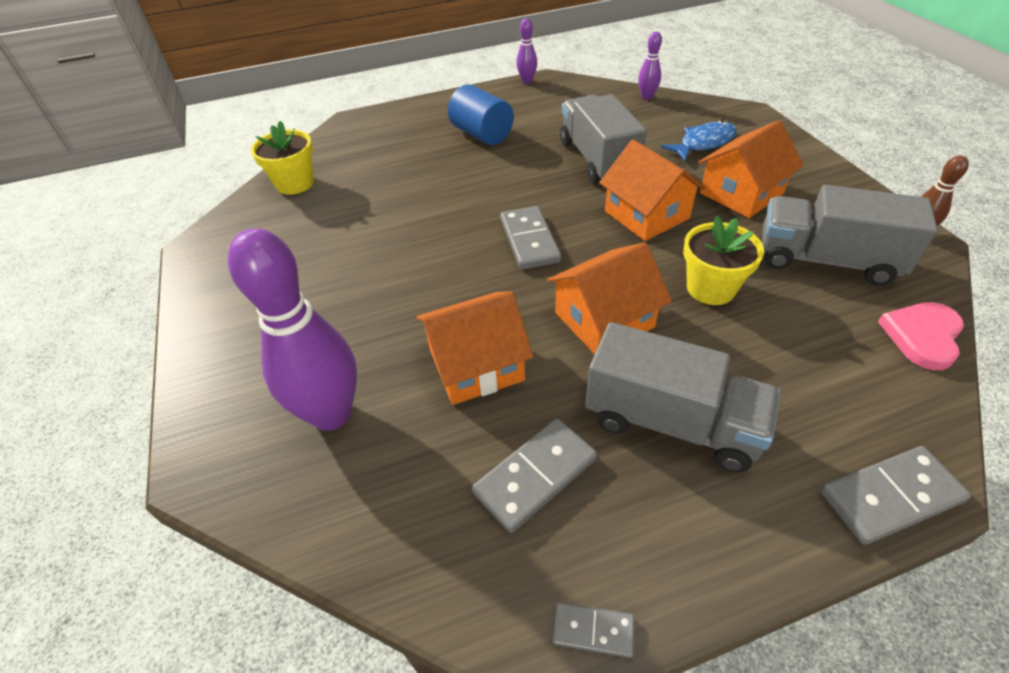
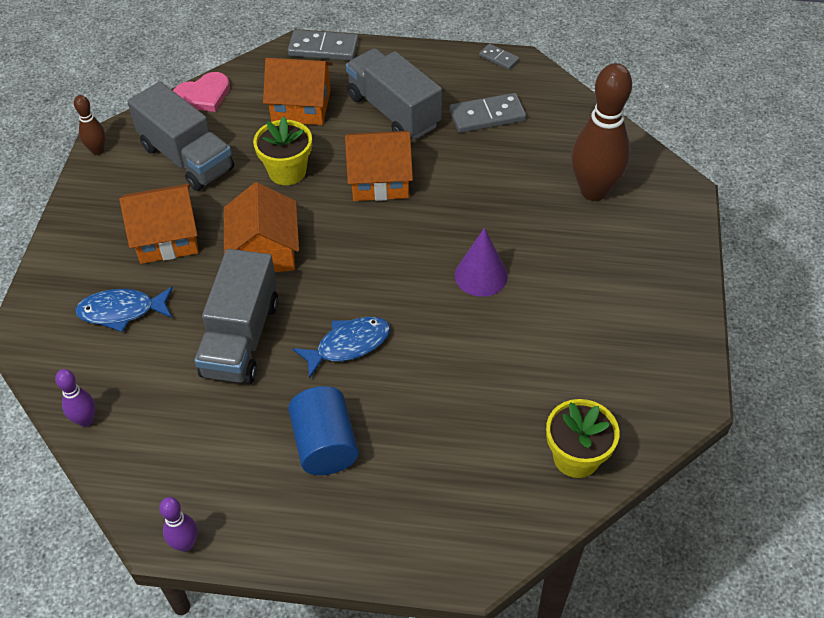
camera: 155 degrees left, 5 degrees up
(331, 414) = (594, 191): purple bowling pin -> brown bowling pin
(428, 269) = (481, 275): none -> purple cone
(476, 365) = (486, 184): orange house -> orange house (301, 106)
(511, 183) = (348, 345): none -> blue fish
(529, 240) = (381, 268): grey domino -> none

